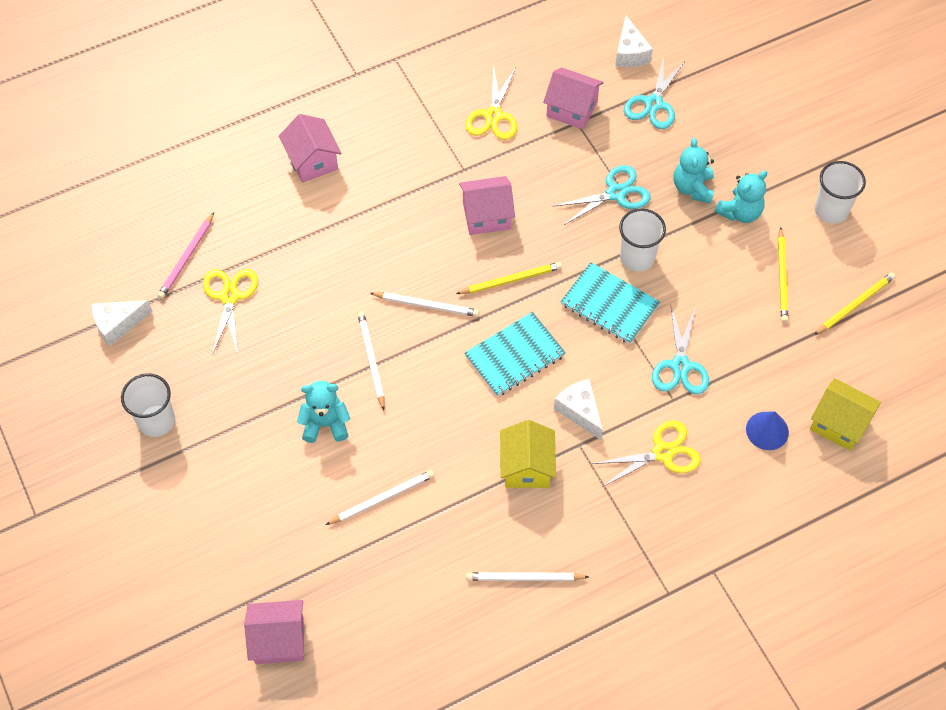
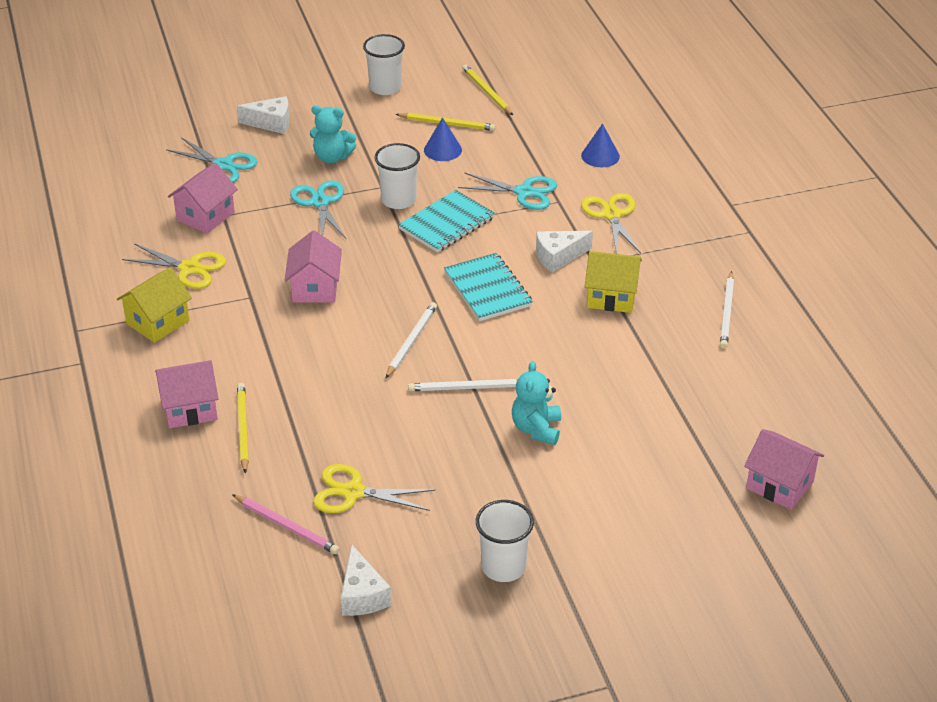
camera: 80 degrees left, 20 degrees down
(279, 640) = (780, 485): pink house -> pink house turned 60 degrees counterclockwise
(382, 498) = (631, 396): white pencil -> none
(510, 280) = (399, 281): yellow pencil -> yellow pencil (243, 429)
(630, 53) = (153, 171): white cheese -> white cheese (271, 123)
(734, 281) = (442, 150): none -> blue cone
(740, 212) = (369, 135): turquoise teddy bear -> none
(839, 424) = (601, 119): yellow house -> yellow house (158, 322)

